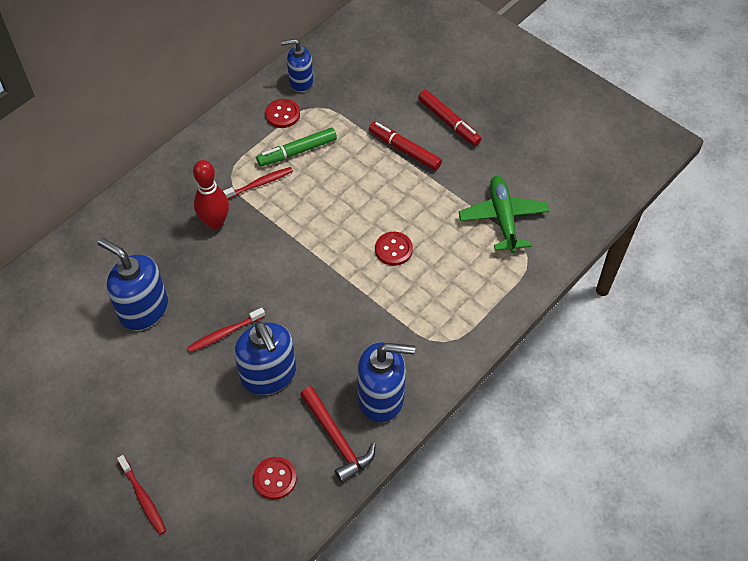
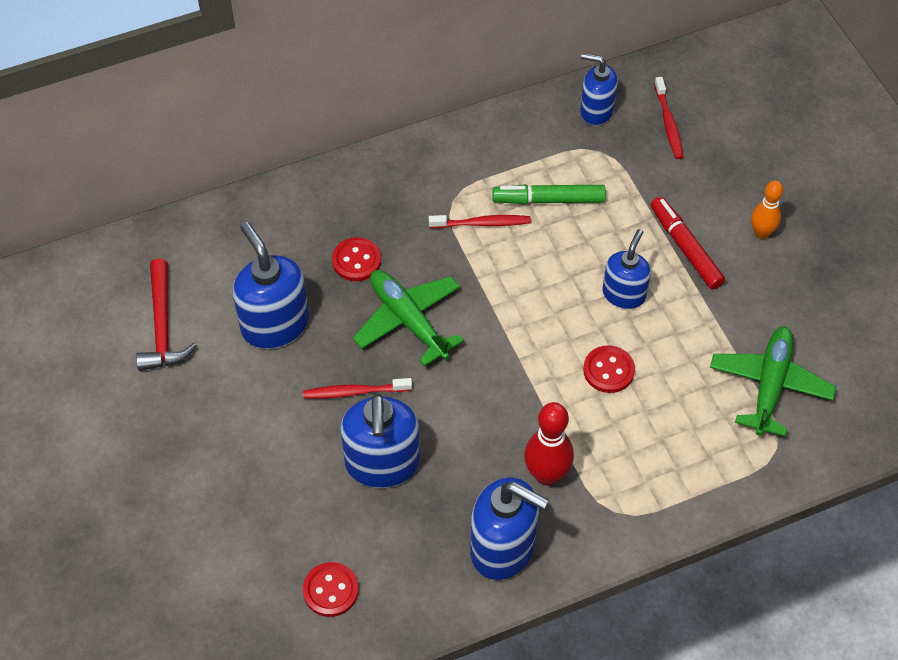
camera: 25 degrees right, 0 degrees up
(143, 498) = (173, 547): red toothbrush -> red toothbrush (668, 123)
(215, 222) = (407, 251): red bowling pin -> red bowling pin (546, 474)
(239, 269) = (408, 320): none -> green plane
(282, 114) = (553, 145): red button -> red button (356, 260)
(337, 439) = (425, 575): red hammer -> red hammer (162, 326)
(379, 195) = (624, 294): none -> blue soap dispenser
(449, 122) = (761, 233): red marker -> orange bowling pin

